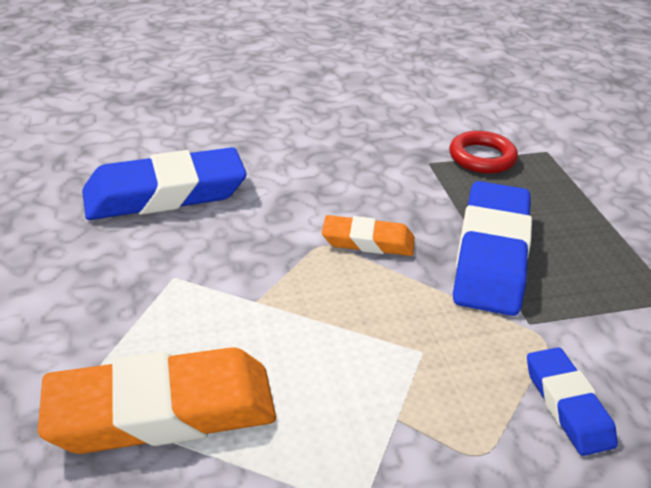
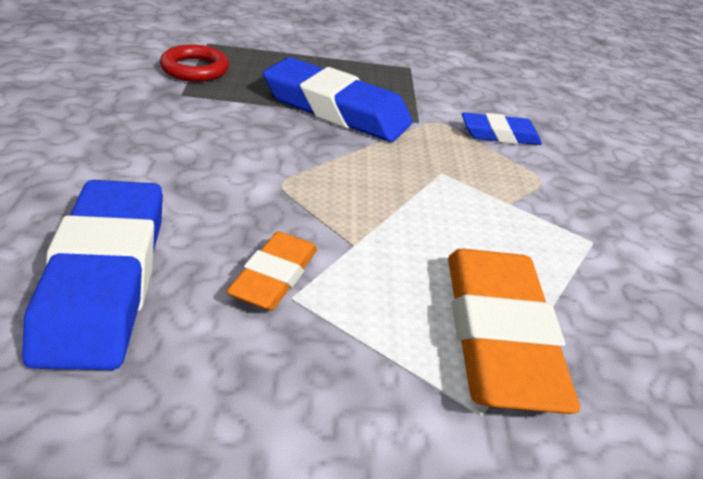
camera: 80 degrees left, 0 degrees up
(368, 241) = (290, 158): orange eraser -> orange eraser (274, 277)

